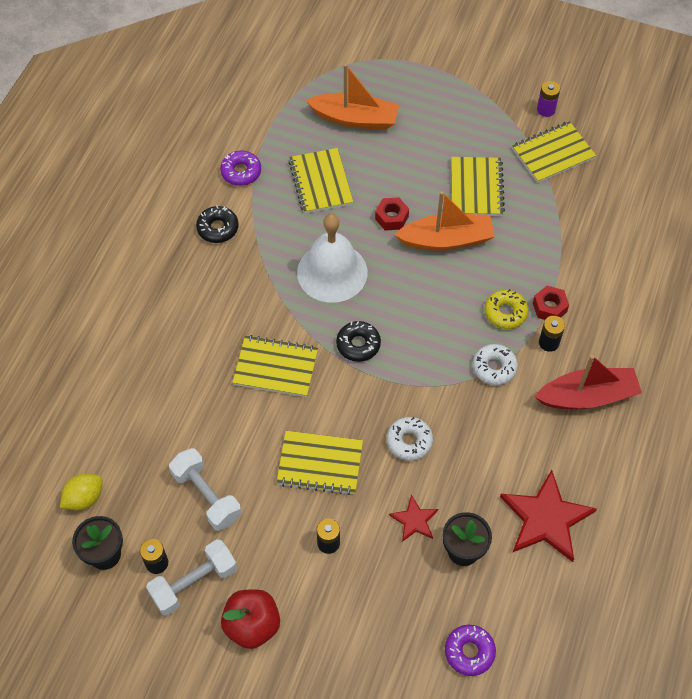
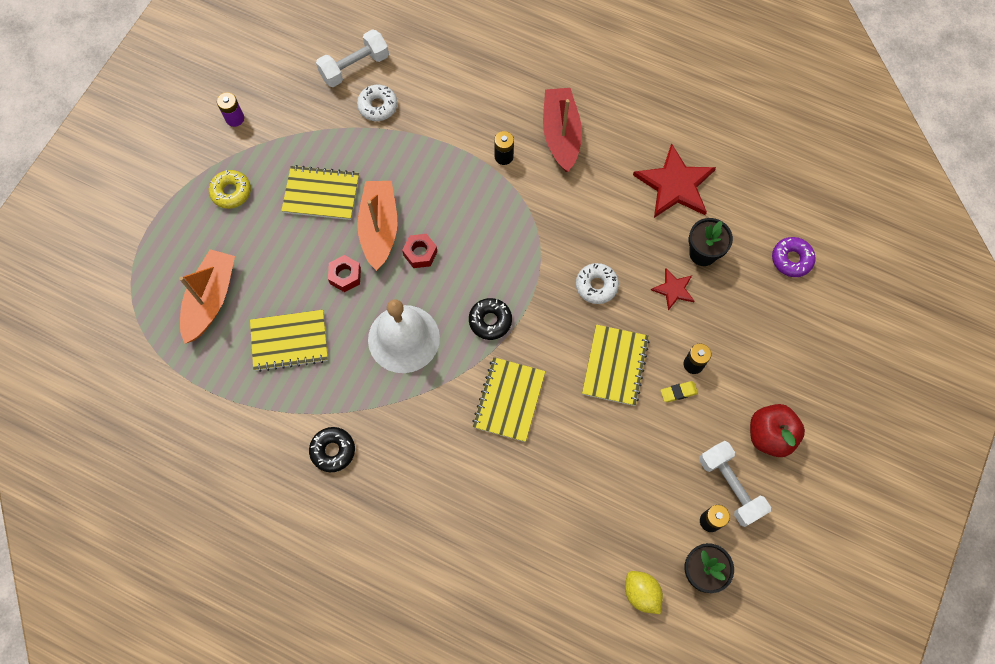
camera: 85 degrees left, 10 degrees up
(207, 496) = (643, 472): white dumbbell -> white dumbbell (354, 67)
(241, 172) = (261, 423): purple donut -> none
(295, 528) = (678, 392): none -> yellow eraser
(494, 367) = (525, 205): white donut -> white donut (377, 106)
(505, 312) = (468, 188): yellow donut -> yellow donut (231, 192)
(549, 307) = (466, 150): red nut -> red nut (420, 253)
(553, 154) = (291, 120): yellow notebook -> none

